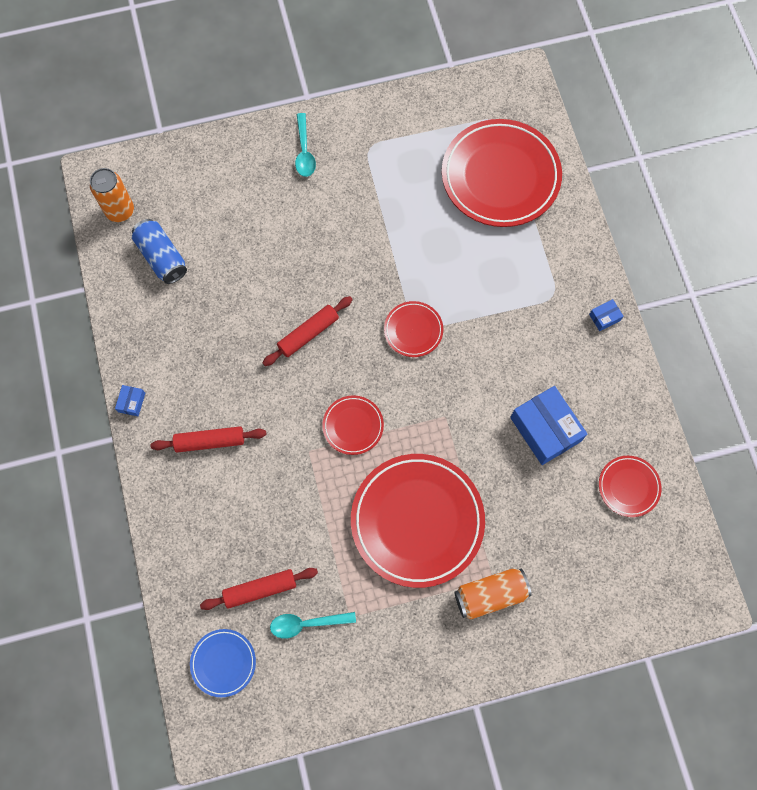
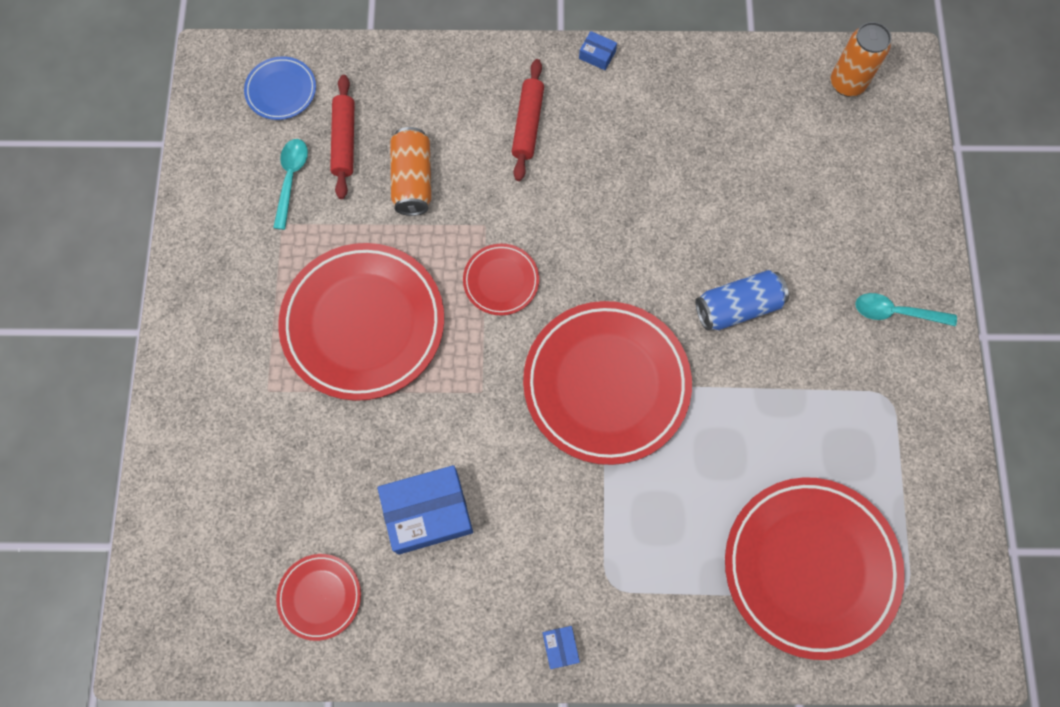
camera: 105 degrees right, 0 degrees up
(162, 257) = (774, 117): blue can -> blue can (737, 307)
(308, 333) = (633, 258): red rolling pin -> none
(413, 330) = (606, 384): red plate -> red plate, size x2.12
(490, 594) = (250, 383): orange can -> orange can (413, 180)

